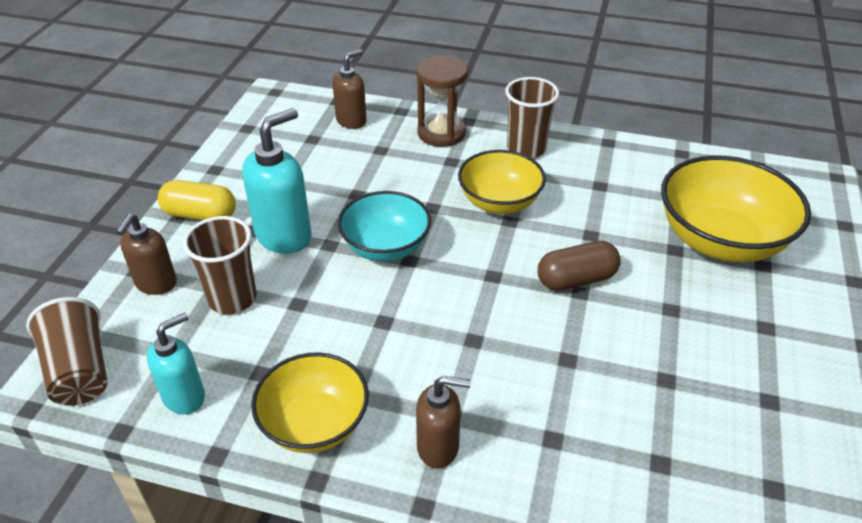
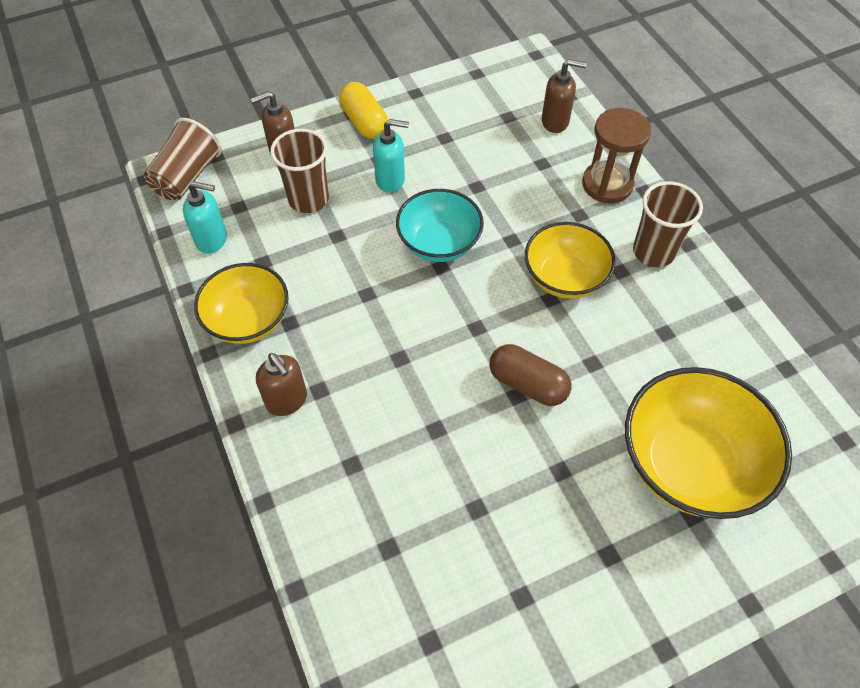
camera: 50 degrees right, 15 degrees up
(284, 236) = (390, 180): turquoise soap dispenser -> turquoise soap dispenser, size x0.64

